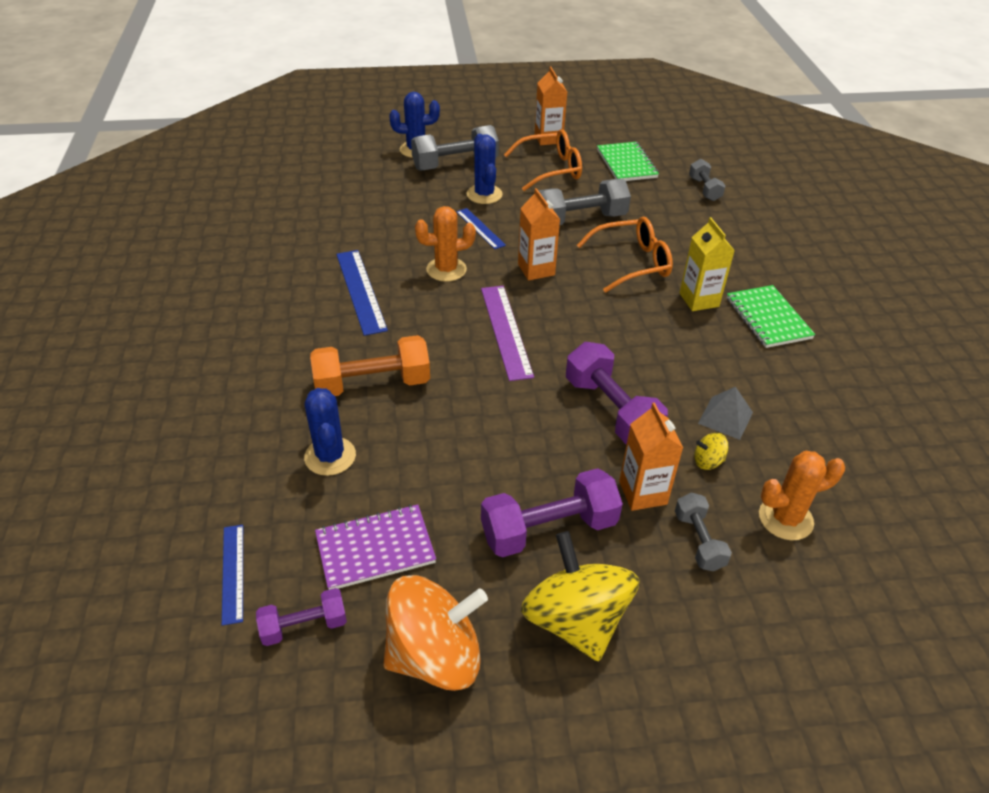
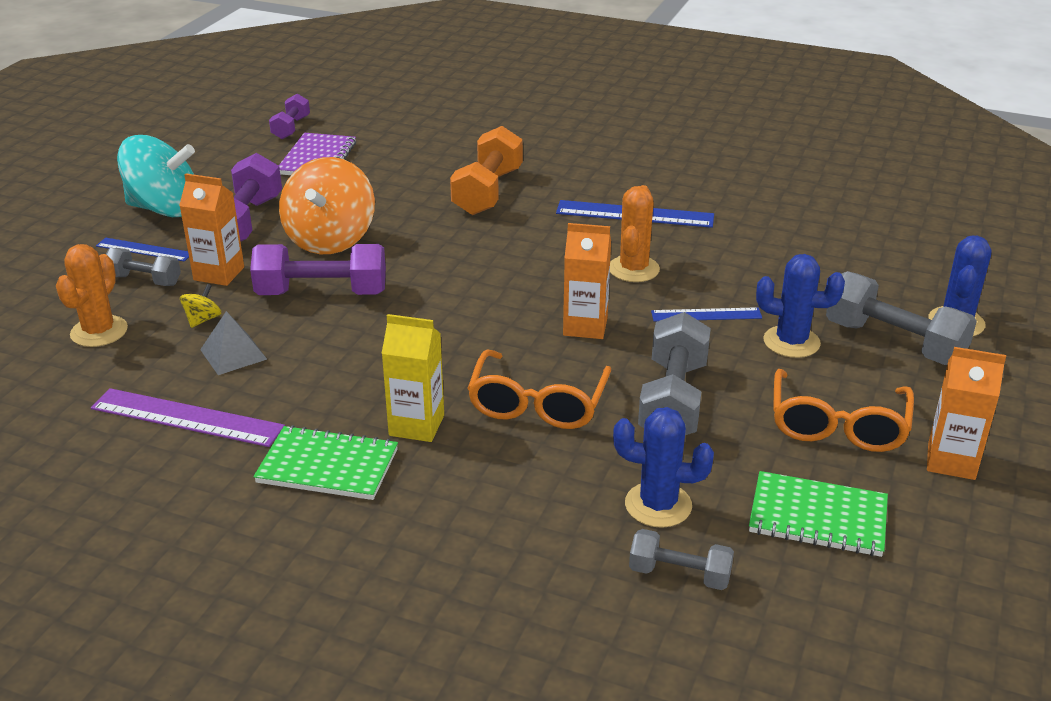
camera: 120 degrees right, 10 degrees down
(232, 573) = (360, 115): blue ruler -> blue ruler (144, 249)
(330, 456) = (423, 160): blue cactus -> blue cactus (658, 505)
(435, 655) = (213, 159): orange spinning top -> orange spinning top (330, 239)
(455, 164) = (894, 342): grey dumbbell -> grey dumbbell turned 60 degrees counterclockwise
(505, 331) = (494, 273): purple ruler -> purple ruler (187, 417)
(575, 620) = (165, 209): yellow spinning top -> turquoise spinning top

